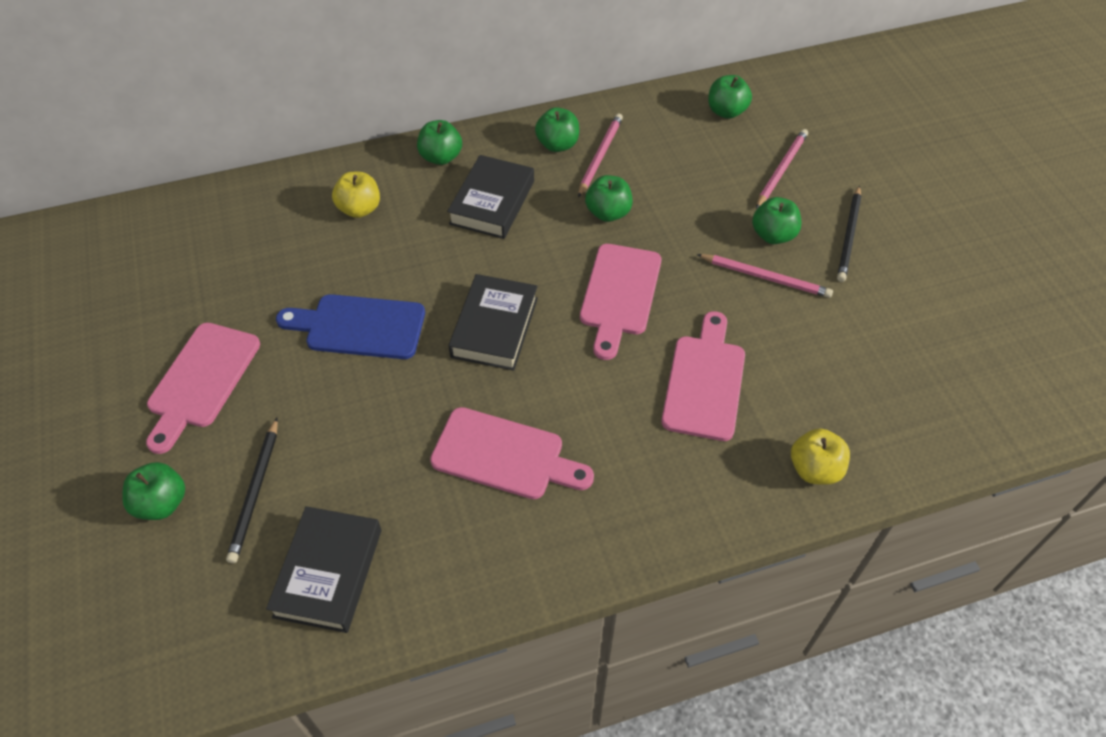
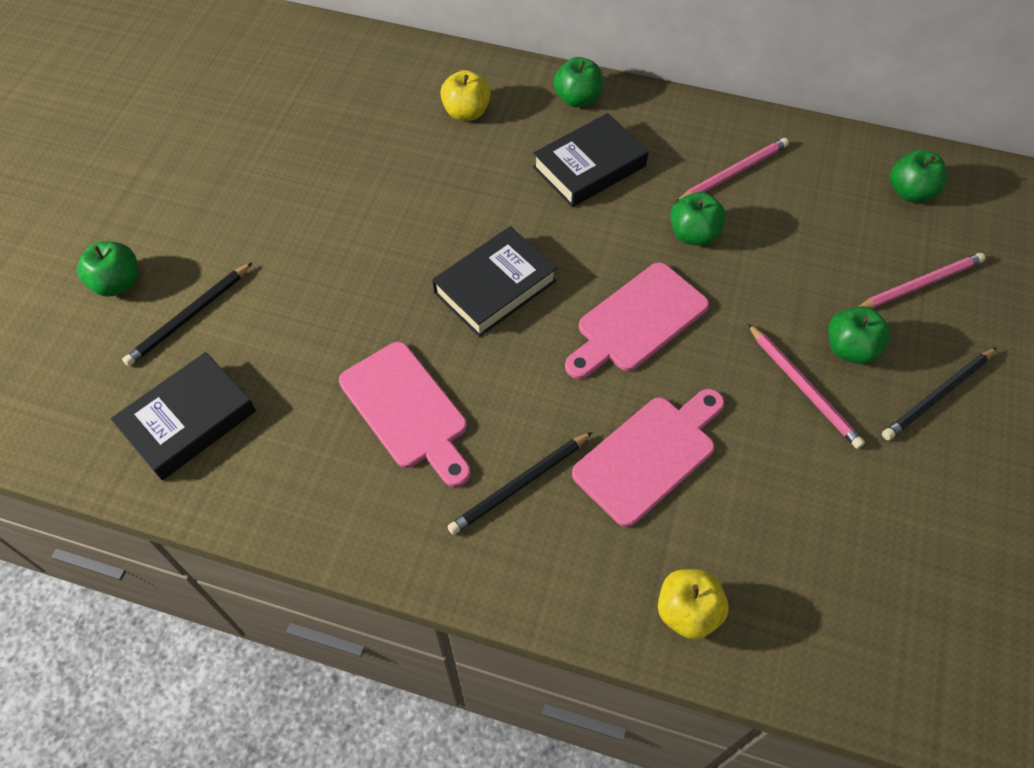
camera: 35 degrees right, 5 degrees up
(201, 380) = (224, 197): pink cutting board -> none
(359, 327) = (380, 220): blue cutting board -> none
(557, 145) = (699, 141): green apple -> none
(633, 456) = (520, 484): none -> black pencil

